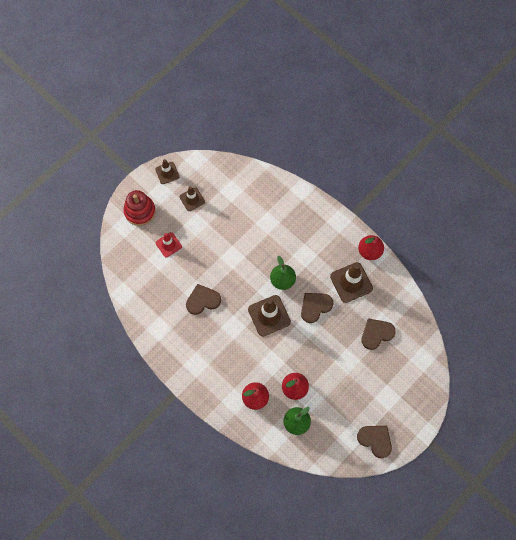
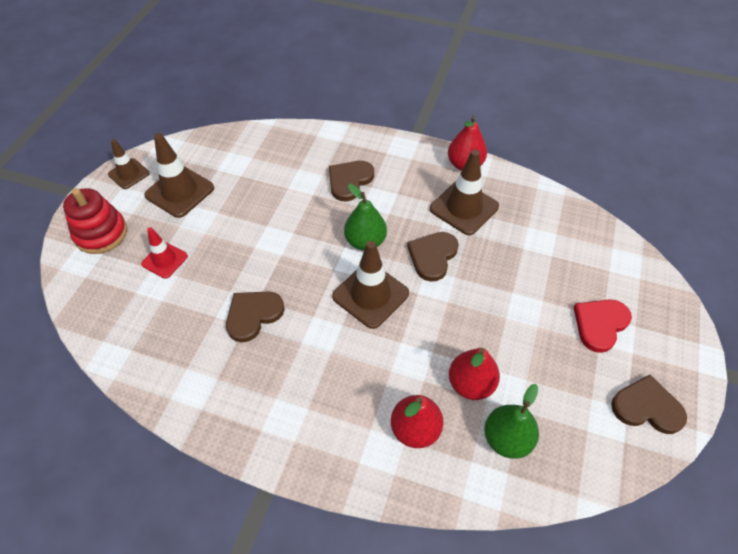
camera: 25 degrees left, 15 degrees down
(192, 199) = (180, 191): brown traffic cone -> brown traffic cone, size x1.63
(376, 334) = (541, 256): brown heart -> brown heart (349, 181)
(382, 387) = (600, 324): none -> red heart

